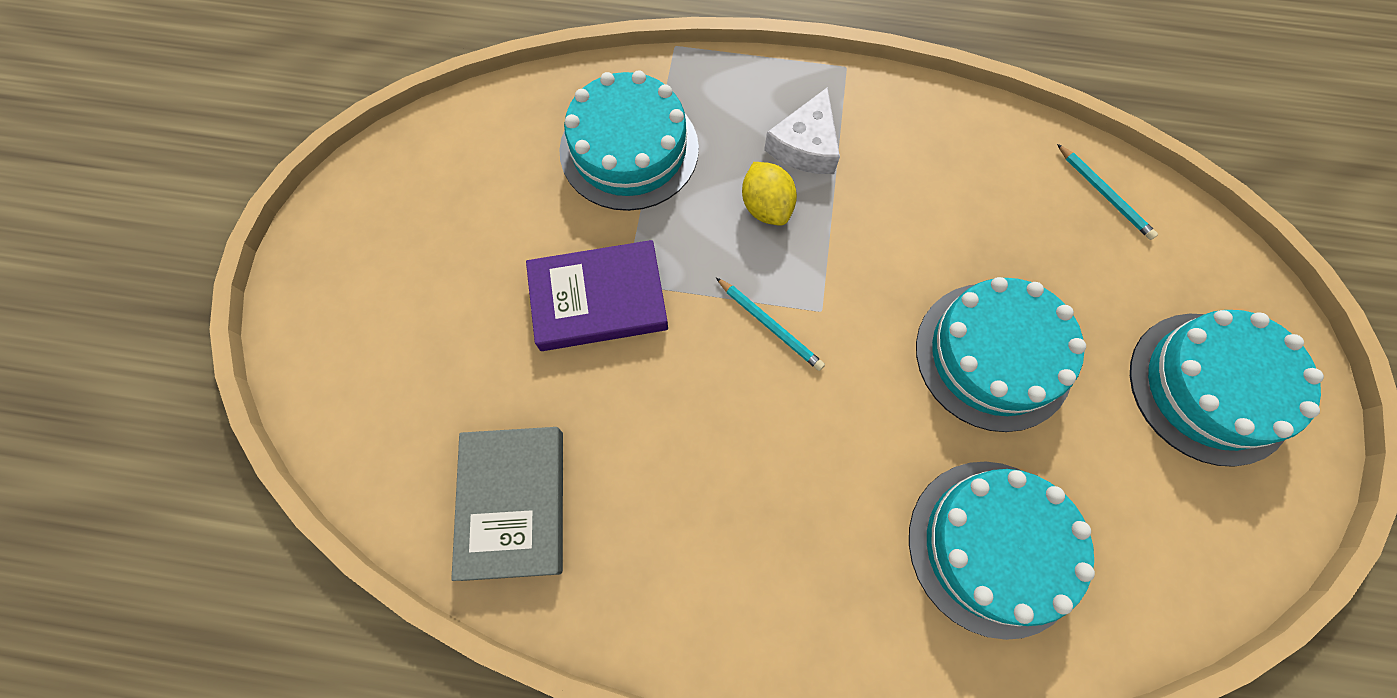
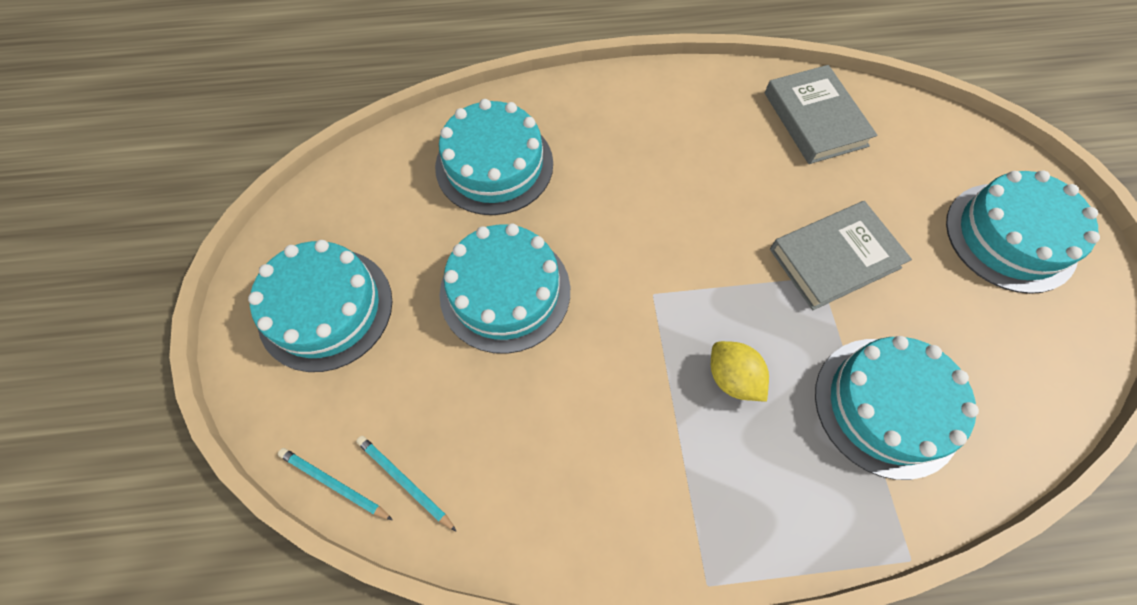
camera: 165 degrees right, 5 degrees down
(385, 274) = (1010, 236): none -> turquoise cake
(598, 300) = (834, 258): purple book -> grey book
(770, 325) = (691, 272): turquoise pencil -> turquoise pencil (334, 484)
(805, 146) = (718, 458): white cheese -> none

